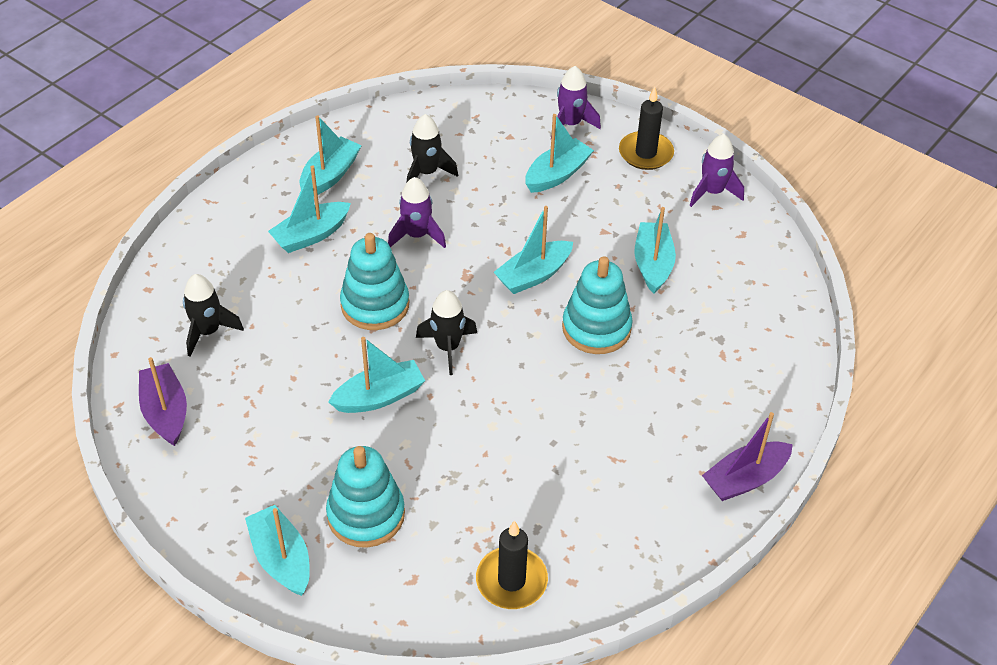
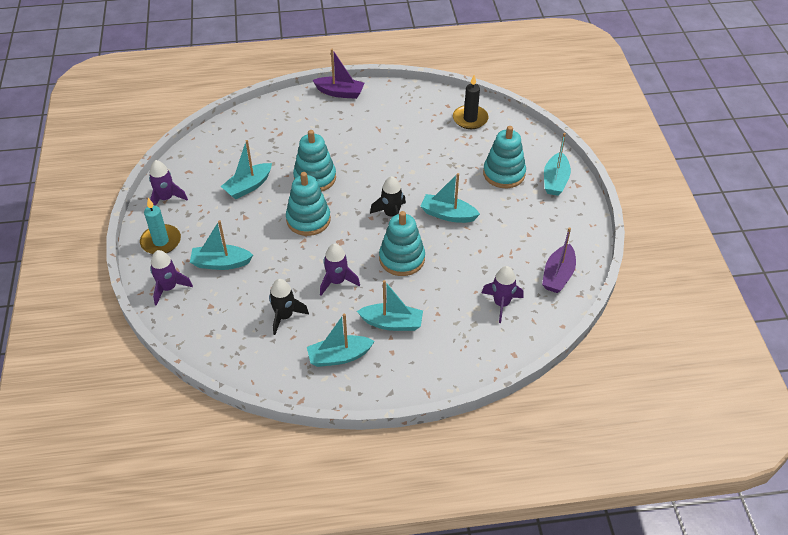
camera: 135 degrees left, 0 degrees up
(208, 332) = (501, 304): black rocket -> purple rocket
(533, 275) = (308, 220): turquoise boat -> turquoise stacking toy
(645, 153) = (161, 241): black candle -> turquoise candle

